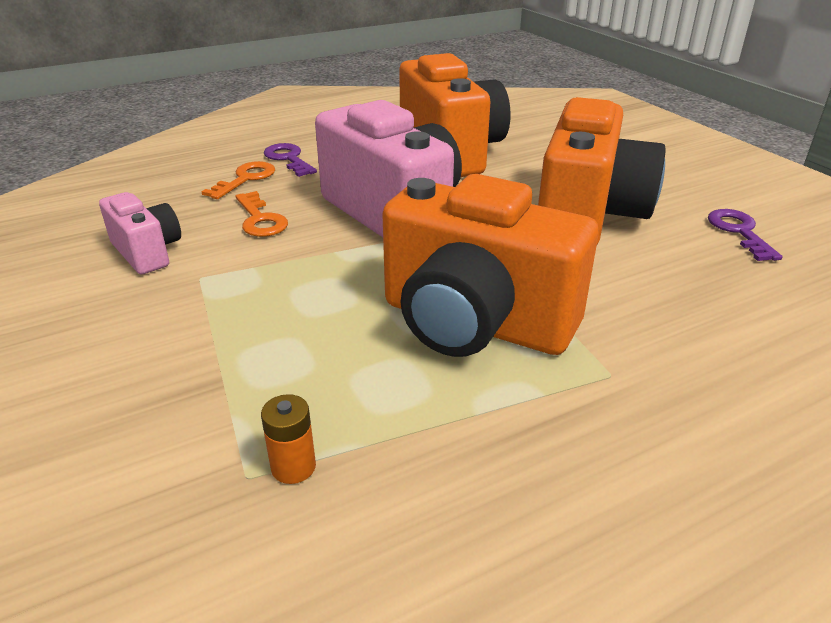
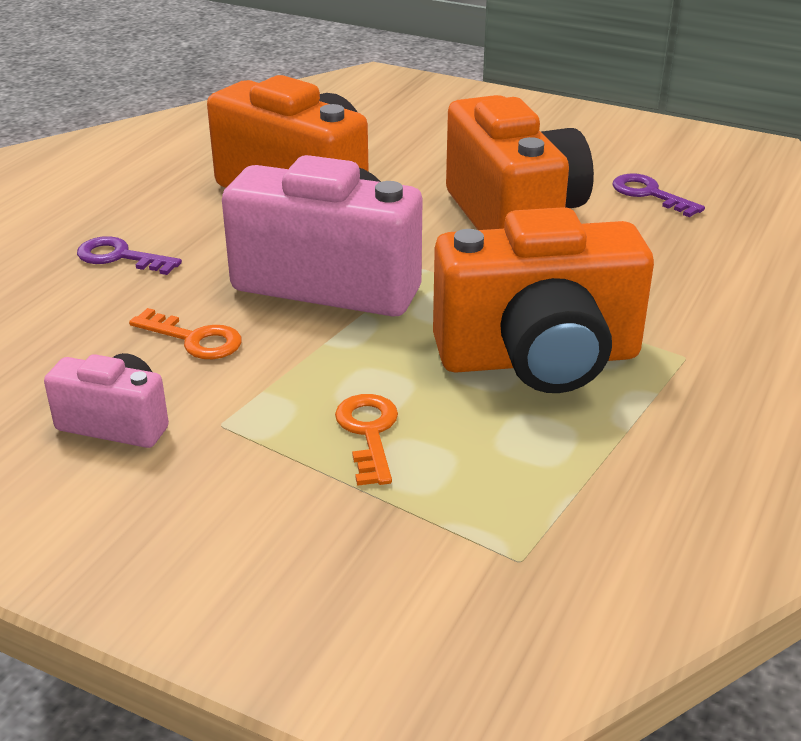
camera: 35 degrees left, 0 degrees up
(245, 179) = (103, 299): orange key -> orange key (368, 433)
(293, 467) = (545, 535): orange battery -> none

